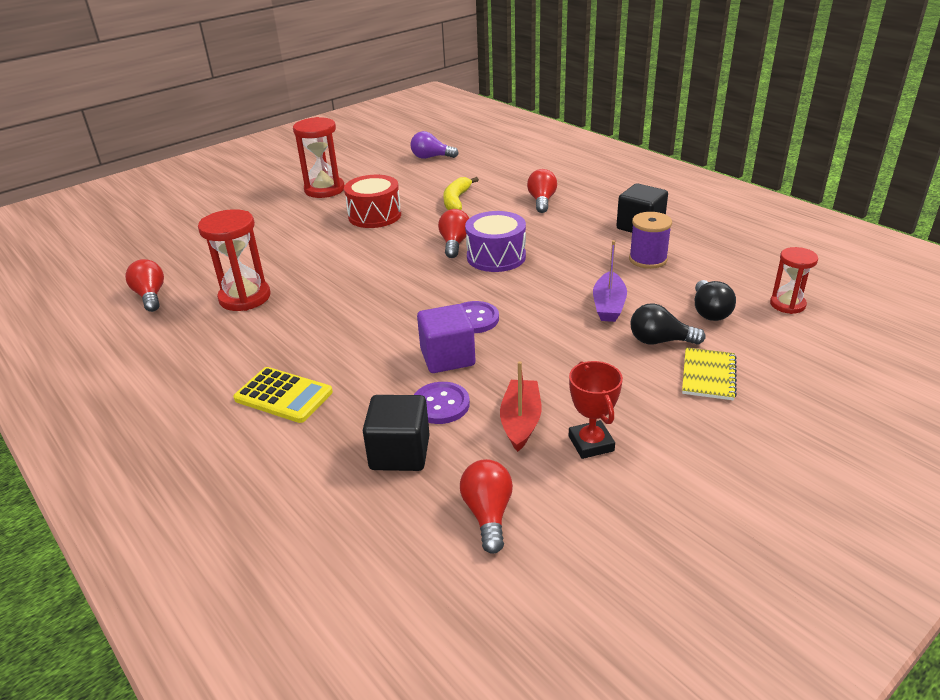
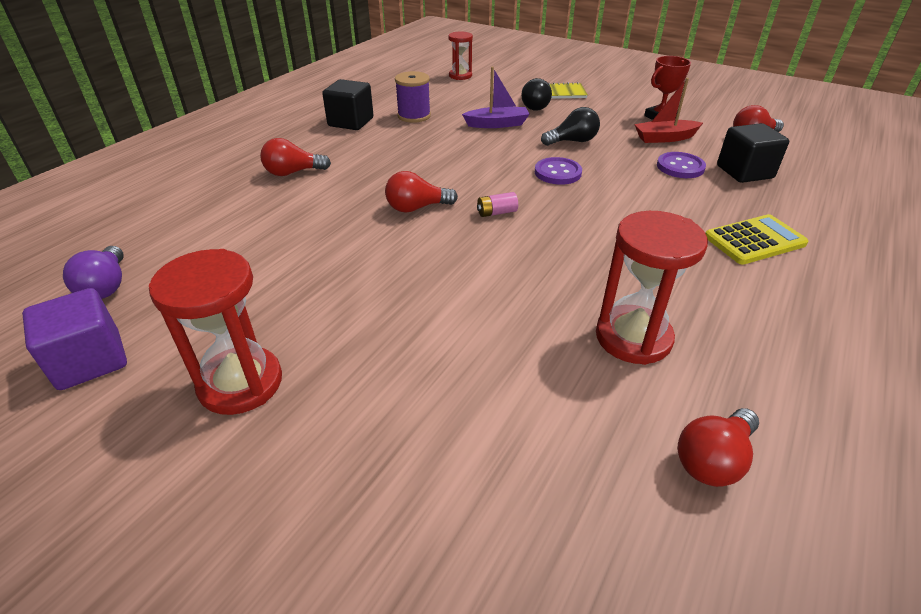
camera: 110 degrees left, 5 degrees up
(283, 395) = (754, 240): yellow calculator -> yellow calculator turned 60 degrees clockwise
(374, 215) = (349, 288): red drum -> none
(424, 275) = (496, 213): none -> pink battery
(447, 357) = (622, 175): purple cube -> purple cube (90, 361)
(456, 200) = (292, 229): yellow banana -> none
(496, 257) = (437, 179): purple drum -> none
(709, 312) = (484, 94): black light bulb -> black light bulb (572, 141)

